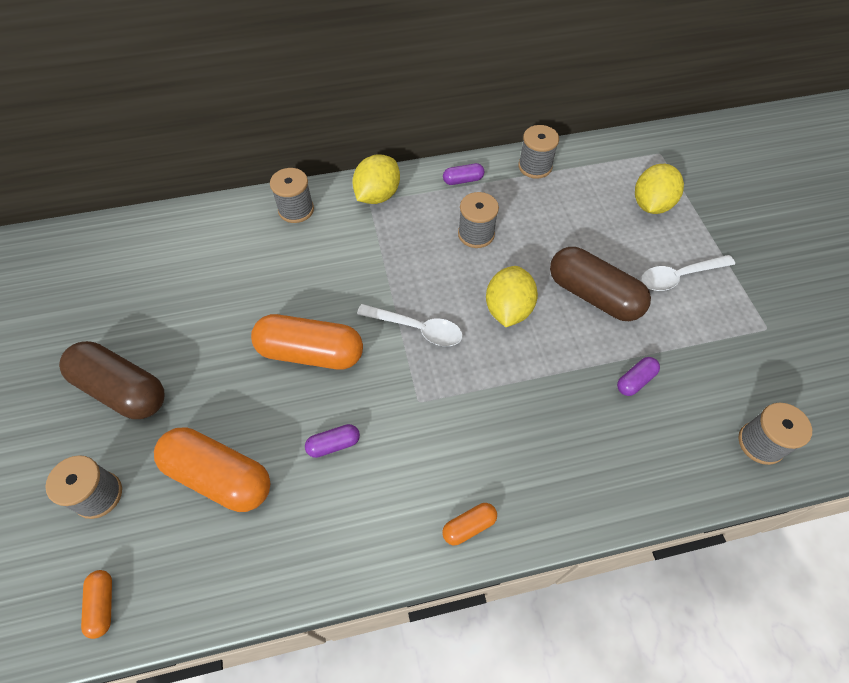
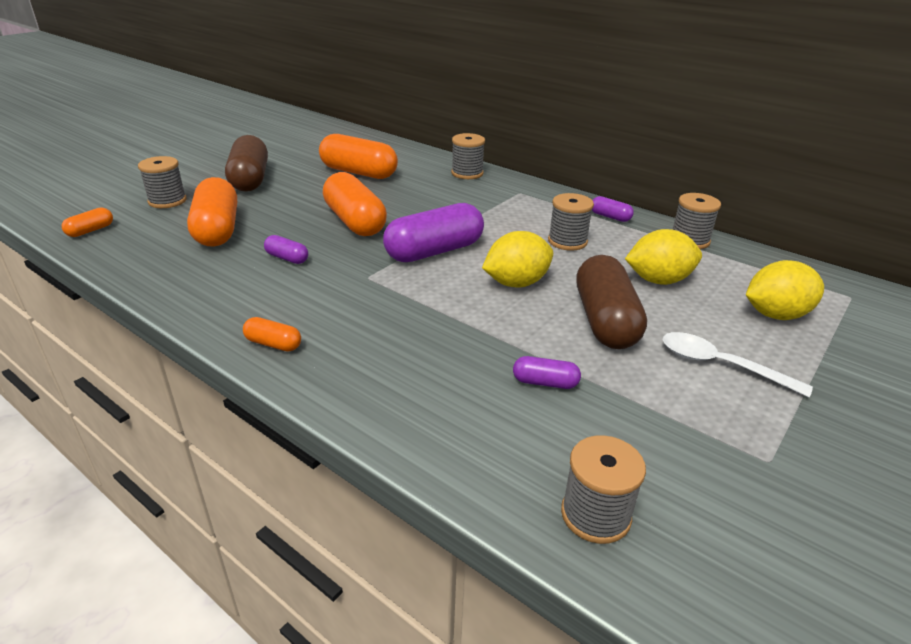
camera: 50 degrees right, 25 degrees down
(207, 288) = (359, 172): none -> orange capsule
(377, 195) = (531, 193): yellow lemon -> yellow lemon (658, 280)
(417, 328) = (434, 251): white spoon -> purple capsule

